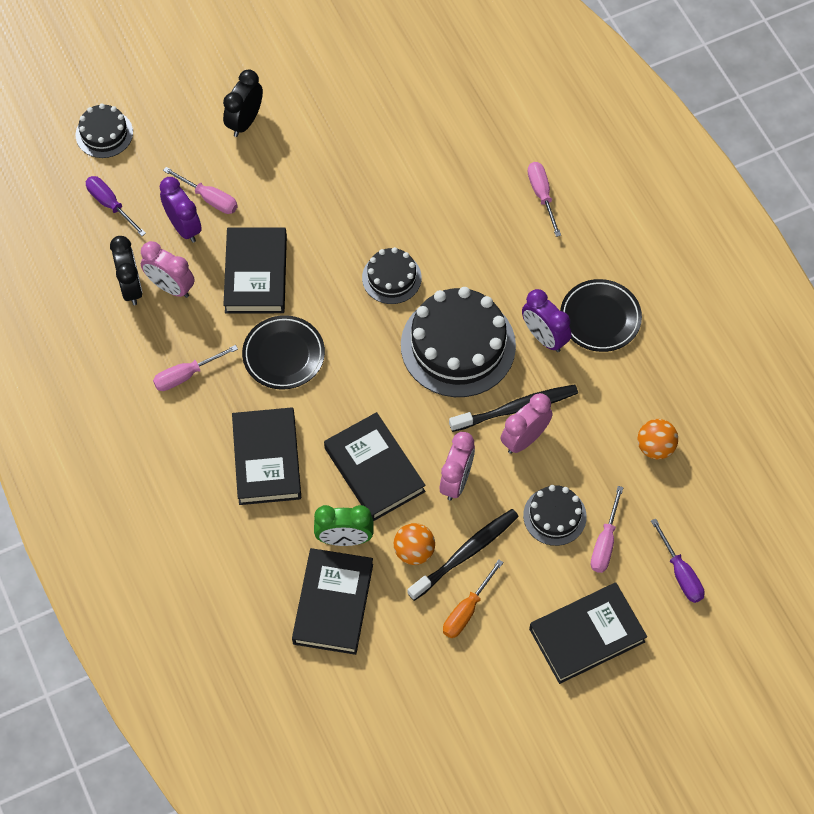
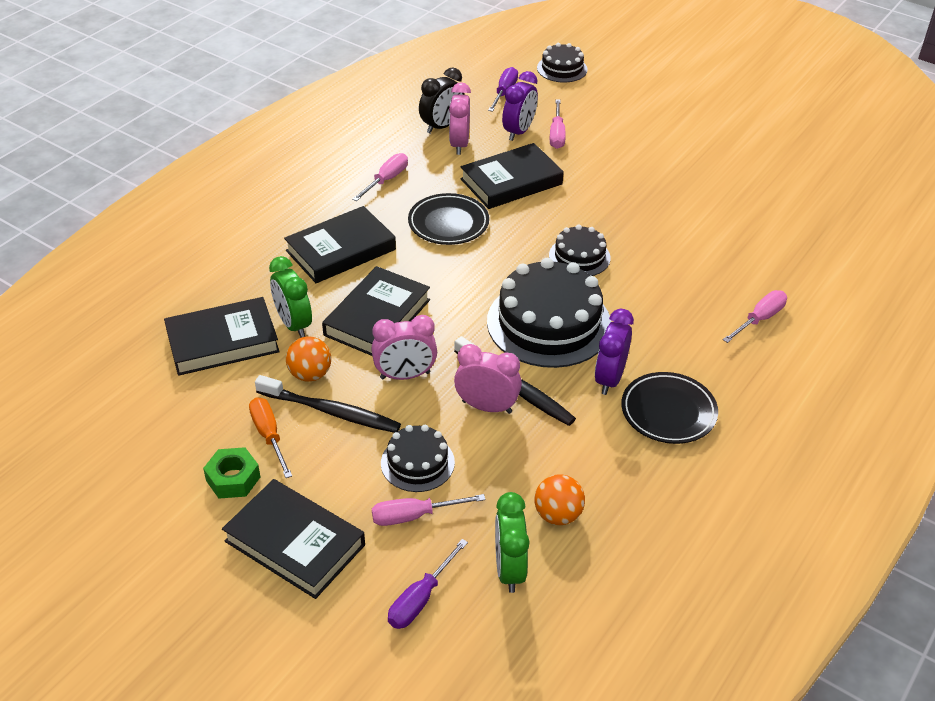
camera: 60 degrees right, 20 degrees down
(186, 375) = (386, 180): pink screwdriver -> pink screwdriver turned 90 degrees clockwise
(245, 122) = (644, 127): black clock -> none
(467, 610) = (269, 436): orange screwdriver -> orange screwdriver turned 60 degrees clockwise
(499, 654) = (233, 479): none -> green nut
(685, 504) = (509, 569): none -> green clock

